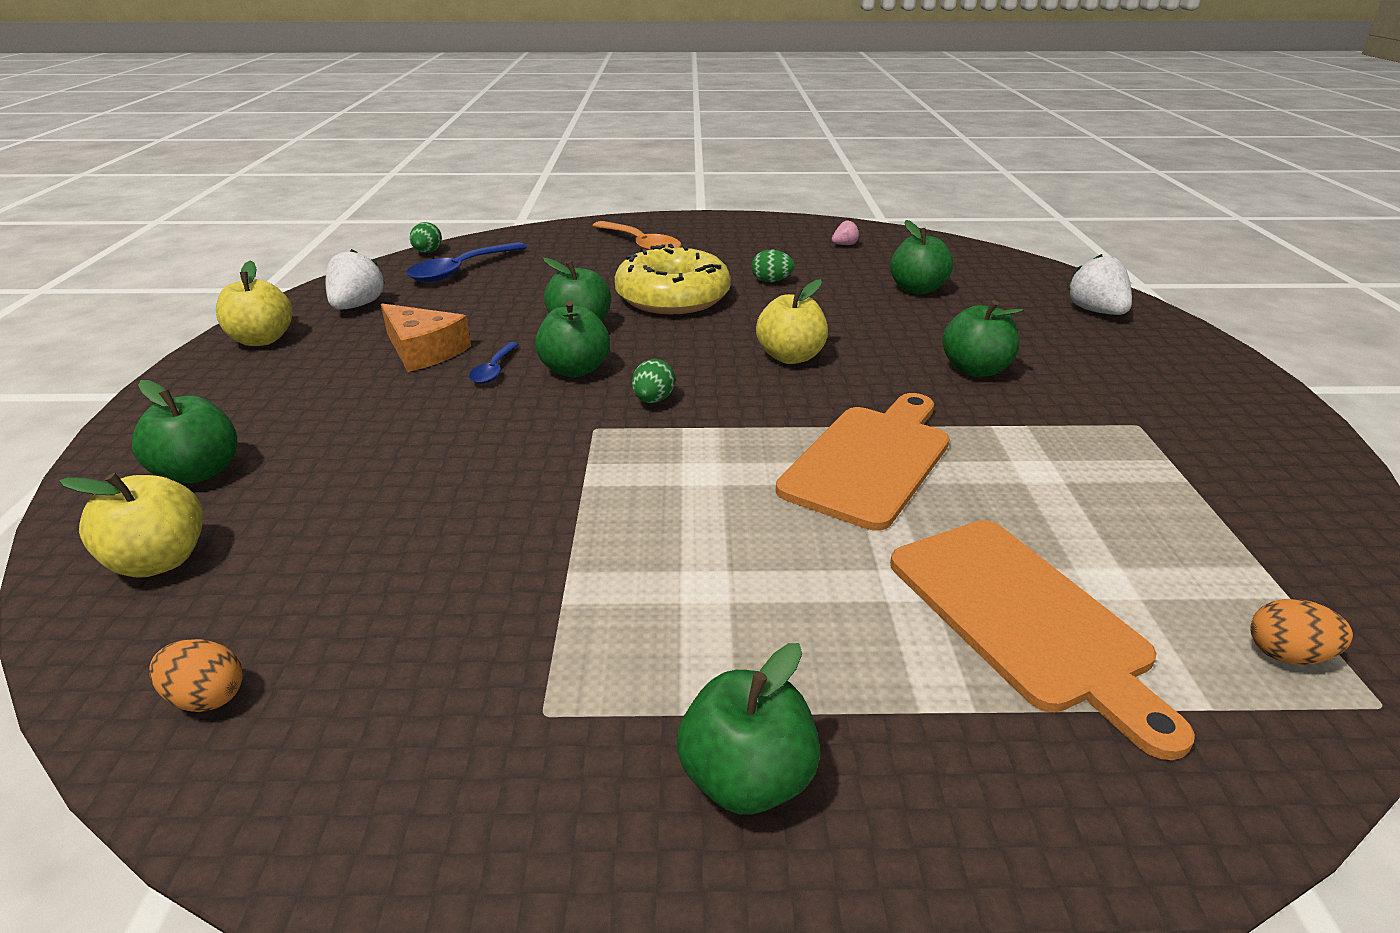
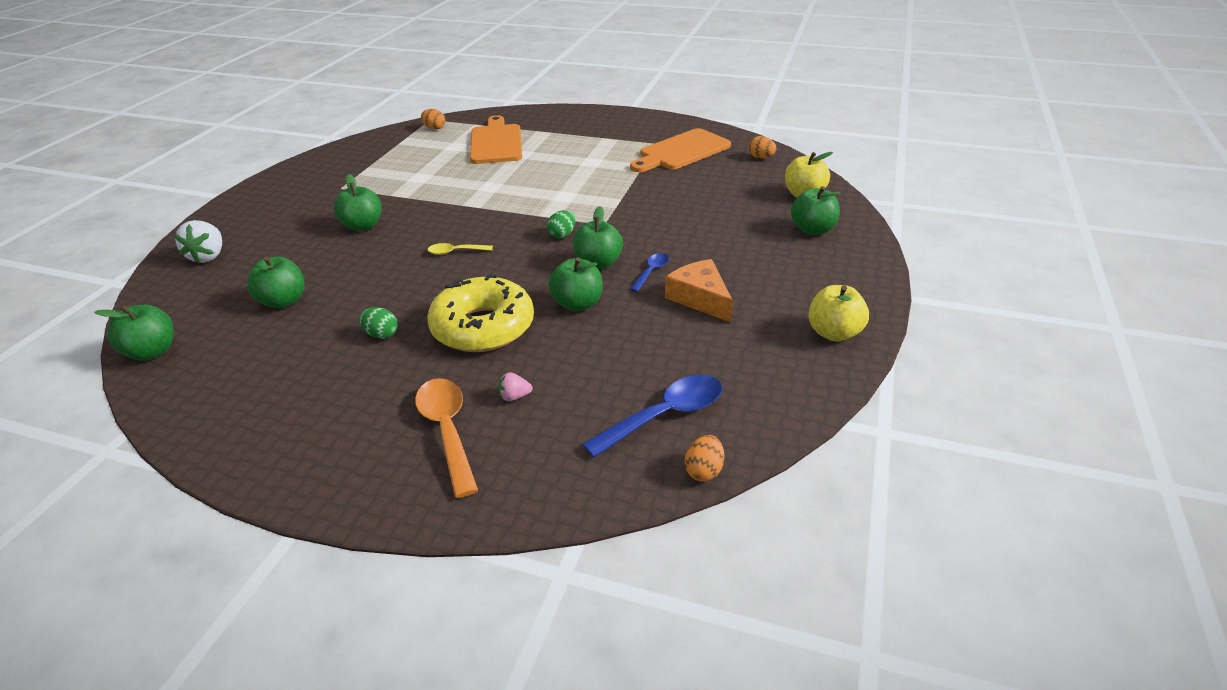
camera: 160 degrees left, 5 degrees up
(357, 306) = (766, 367): white strawberry -> none
(428, 252) = (704, 471): green egg -> orange egg
(746, 779) = (607, 128): green apple -> green apple (152, 352)
(790, 357) = (455, 252): yellow apple -> yellow spoon
(844, 245) = (241, 384): pink strawberry -> pink strawberry (514, 396)
(870, 461) = (484, 190): orange cutting board -> orange cutting board (681, 151)

